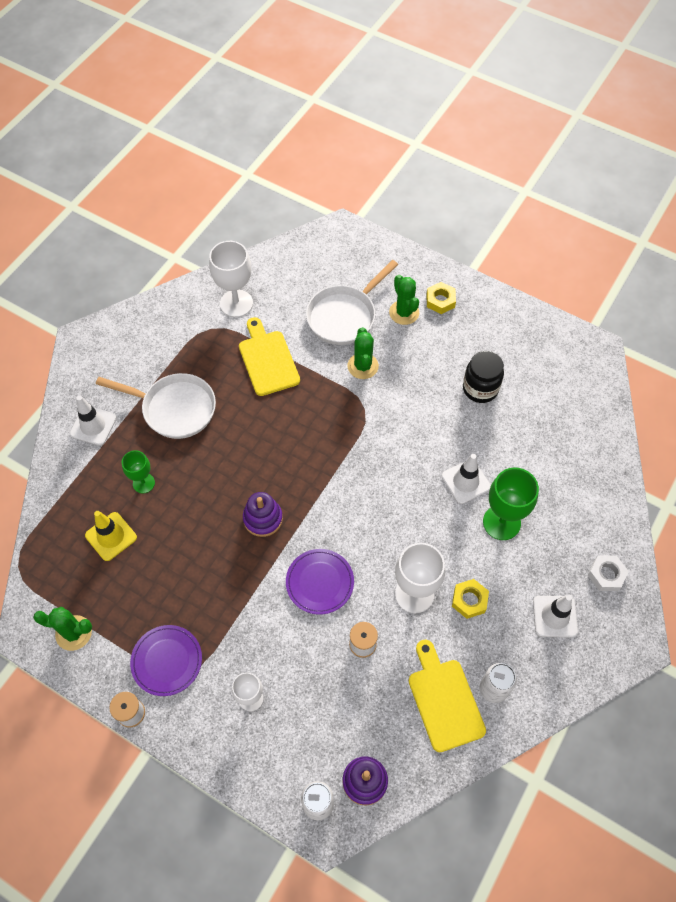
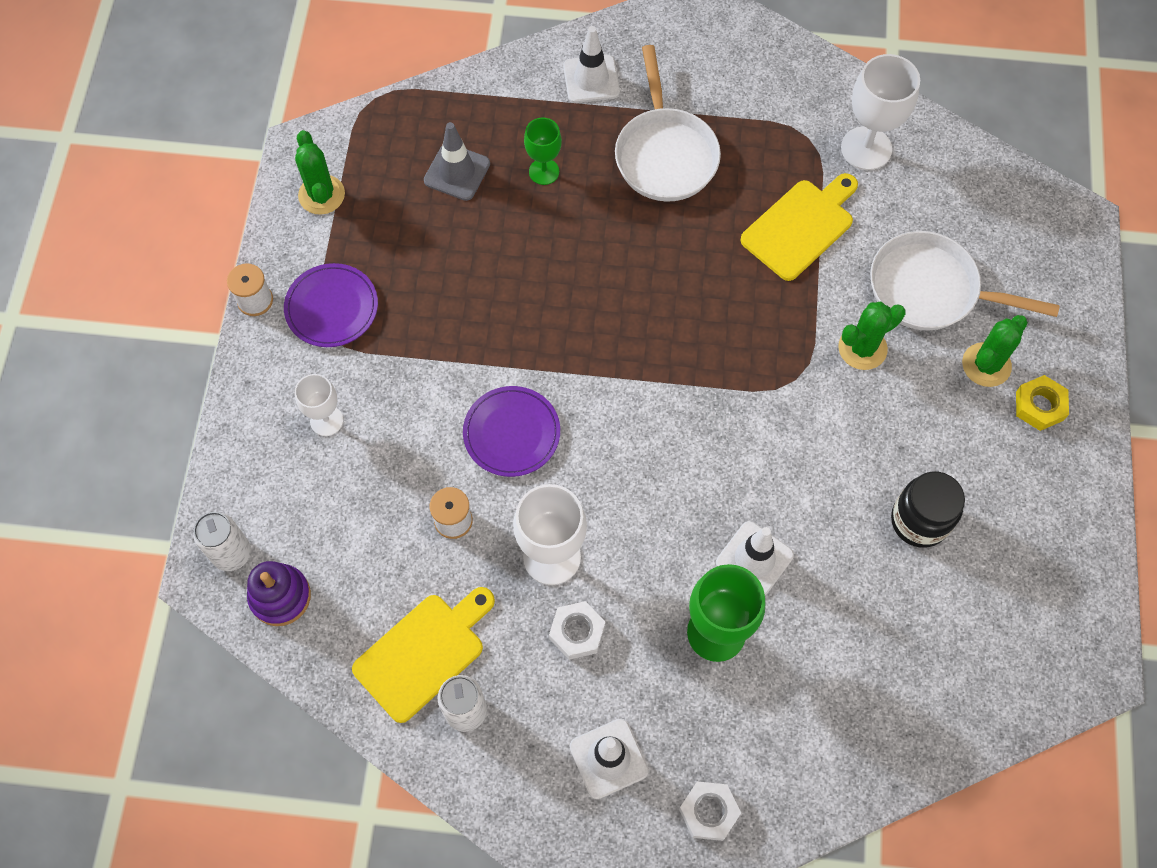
camera: 65 degrees right, 5 degrees up
(111, 536) = (457, 172): yellow traffic cone -> grey traffic cone
(263, 518) = (565, 327): purple stacking toy -> none
(469, 600) = (577, 632): yellow nut -> white nut

